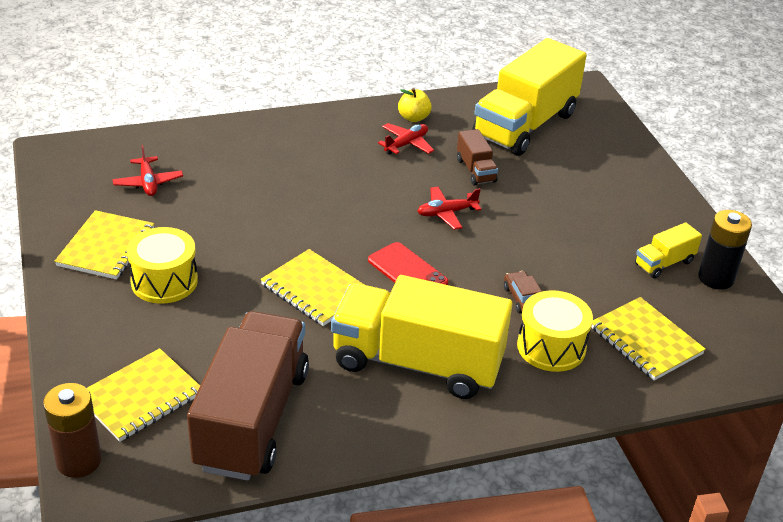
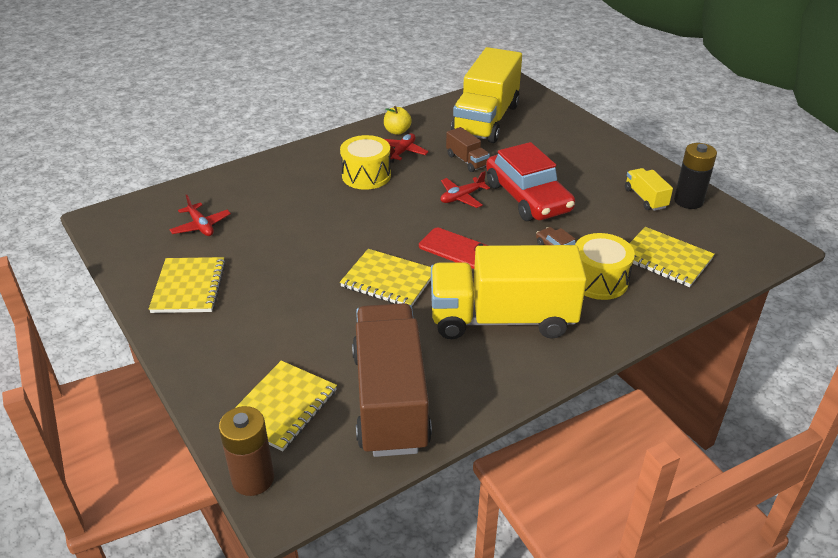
camera: 15 degrees left, 0 degrees up
(164, 281) = (255, 303): yellow drum -> yellow drum (366, 175)
(523, 230) = (528, 197): none -> red car
(664, 263) = (645, 198): yellow truck -> yellow truck turned 120 degrees clockwise

